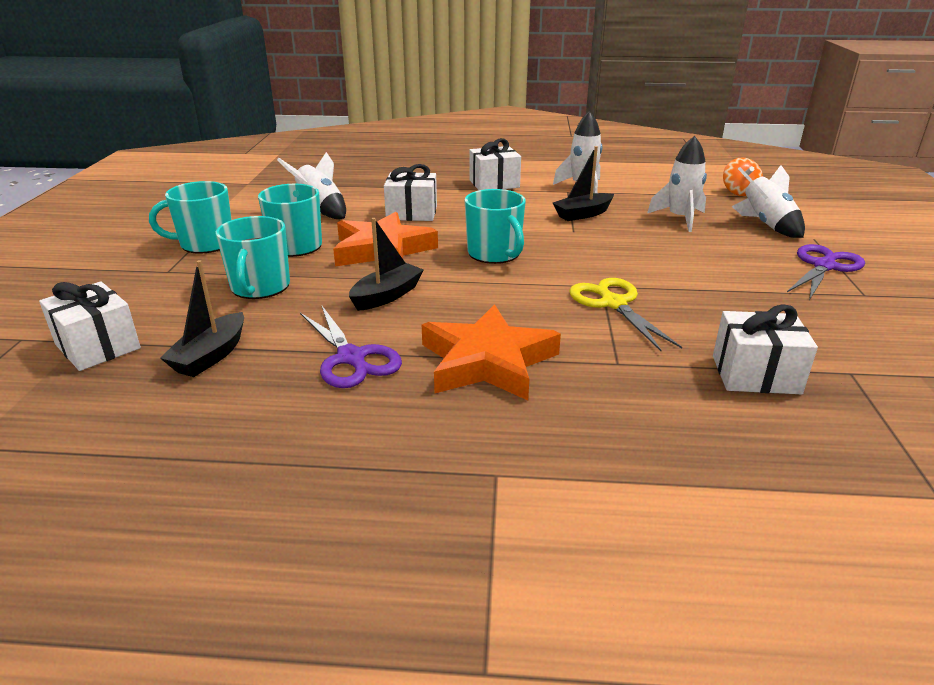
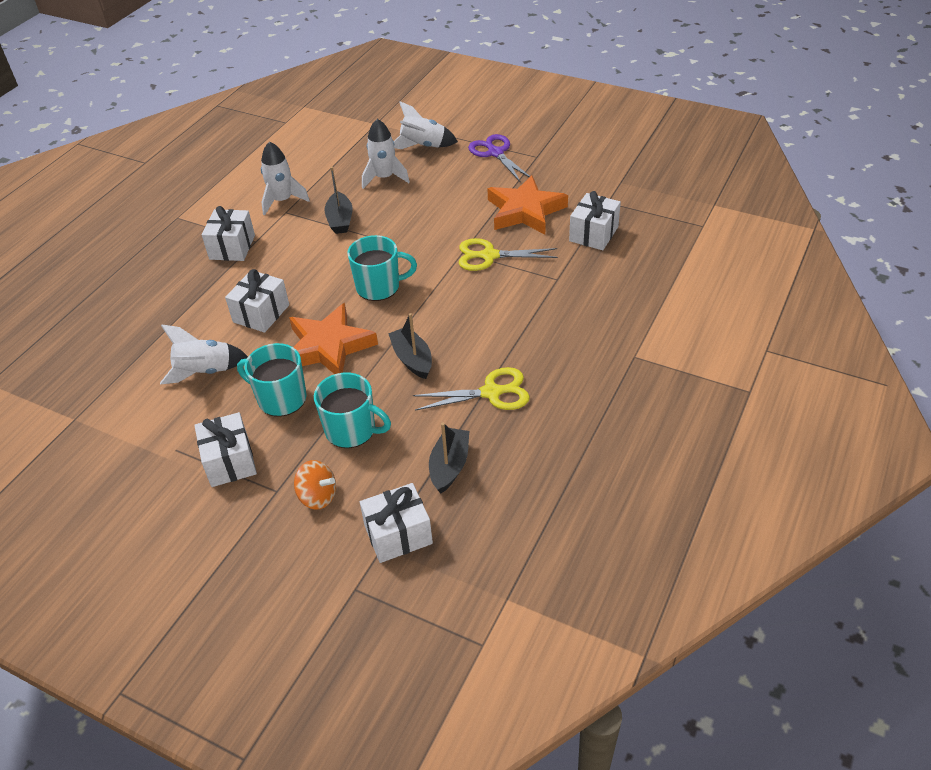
camera: 65 degrees left, 15 degrees up
(205, 244) = (230, 461): turquoise mug -> white gift
(211, 356) = (449, 466): black boat -> black boat turned 120 degrees counterclockwise
(351, 358) = (491, 392): purple scissors -> yellow scissors
(487, 361) = (528, 331): orange star -> orange star (525, 211)
(739, 192) = (359, 131): orange spinning top -> orange spinning top (318, 496)

